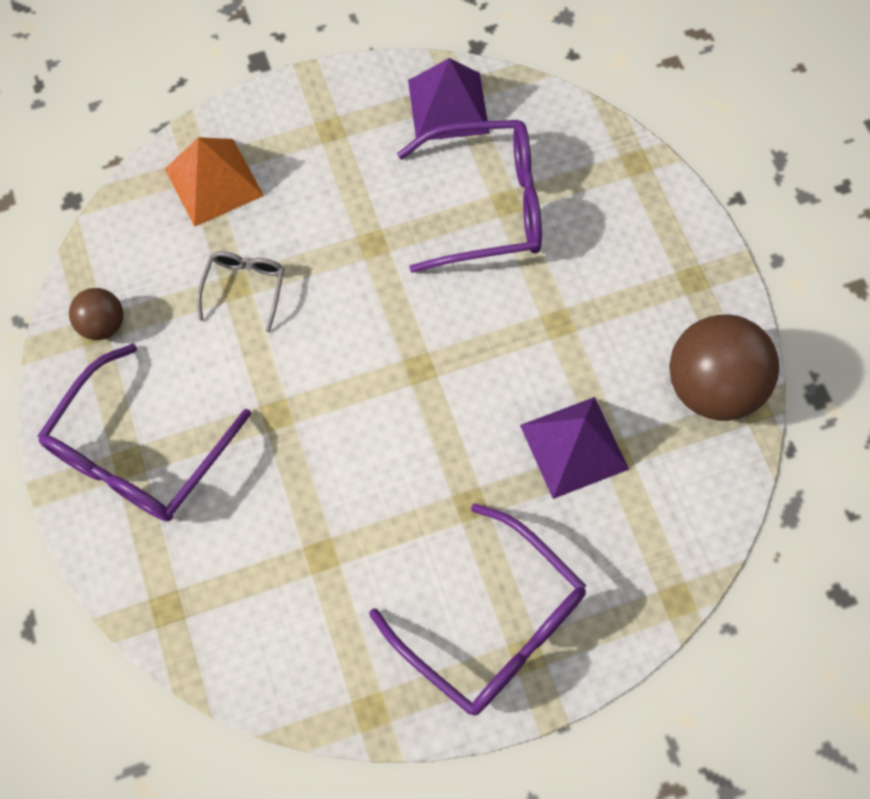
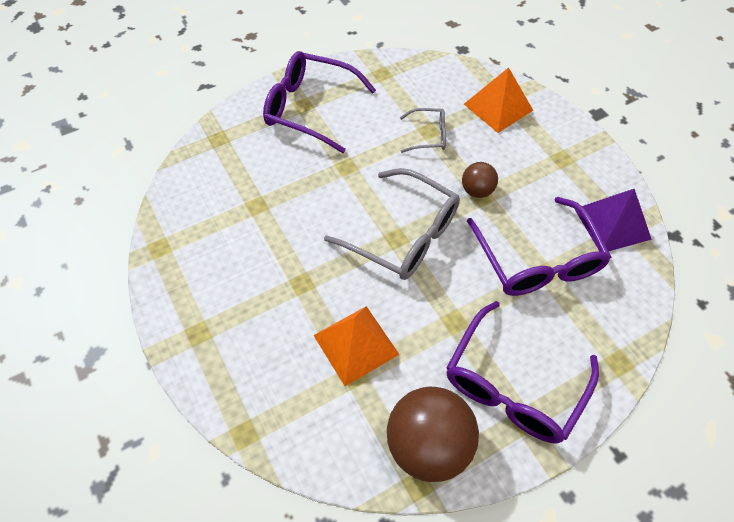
camera: 80 degrees right, 10 degrees down
(103, 325) = (386, 77): brown ball -> brown ball (477, 190)
(416, 357) = (404, 235): none -> grey glasses
(492, 623) = (218, 308): purple glasses -> purple glasses (513, 385)
(574, 447) = (355, 344): purple pyramid -> orange pyramid

